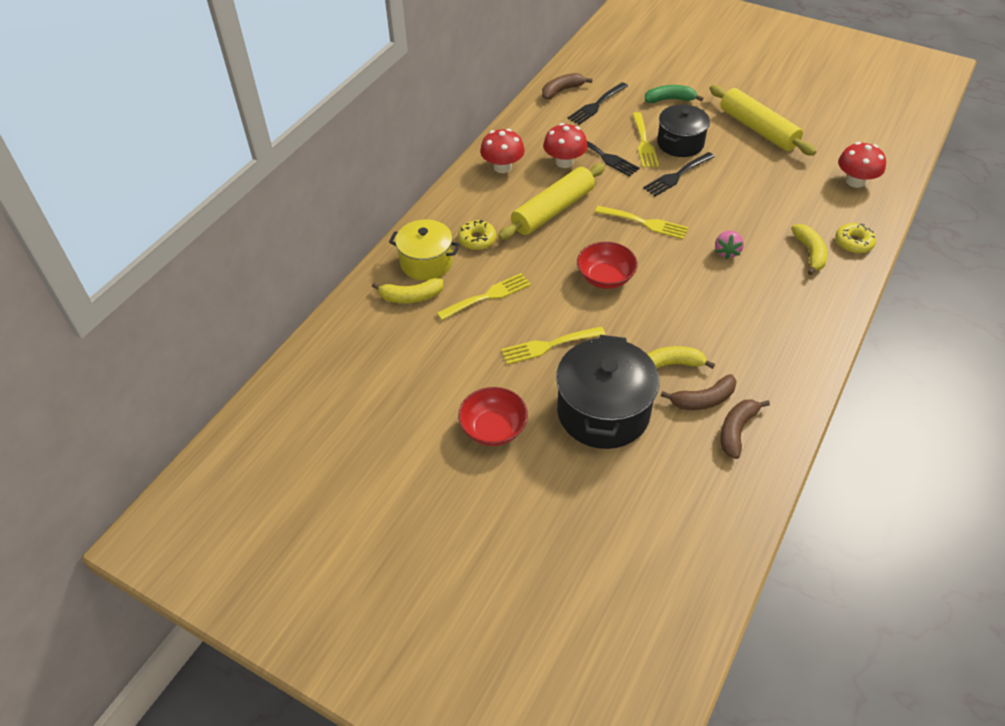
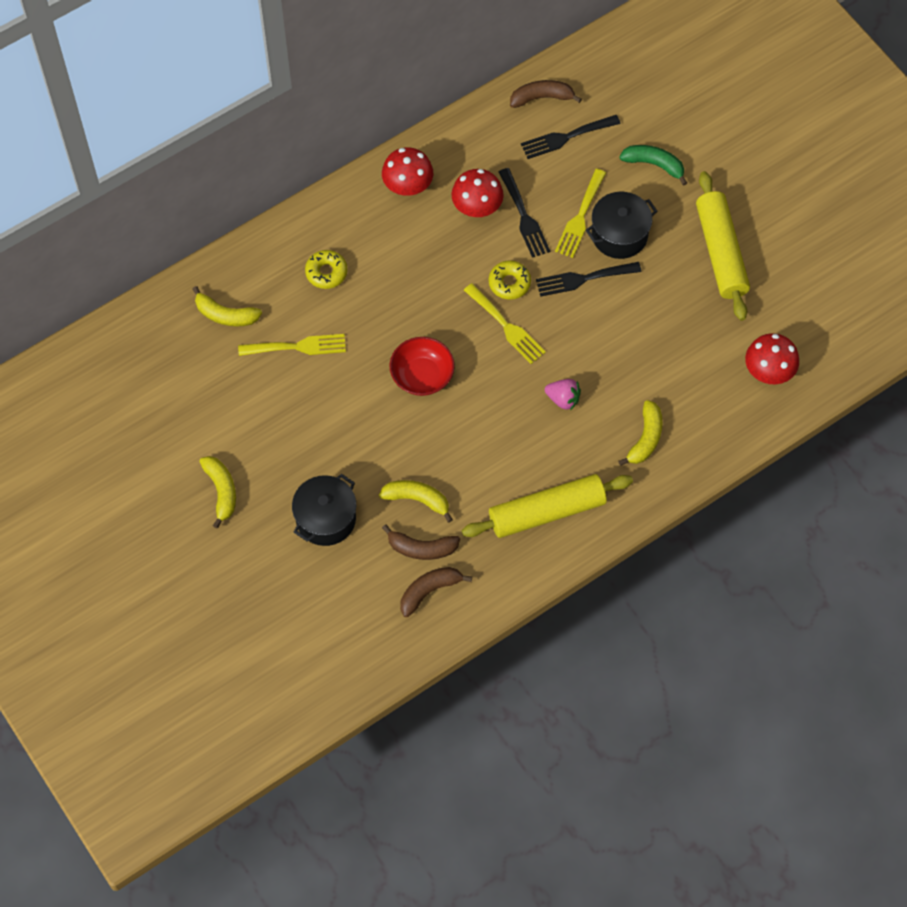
camera: 25 degrees right, 15 degrees up
(426, 262) = (262, 279): yellow pot -> none
(493, 429) = (221, 491): red bowl -> yellow banana
(548, 346) = (320, 428): yellow fork -> none
(553, 210) = (424, 268): yellow rolling pin -> yellow rolling pin (547, 512)
(603, 412) = (326, 519): black pot -> black pot, size x0.66
(727, 252) = (563, 399): pink strawberry -> pink strawberry turned 105 degrees counterclockwise
(853, 242) = (700, 446): yellow donut -> yellow donut (509, 283)

